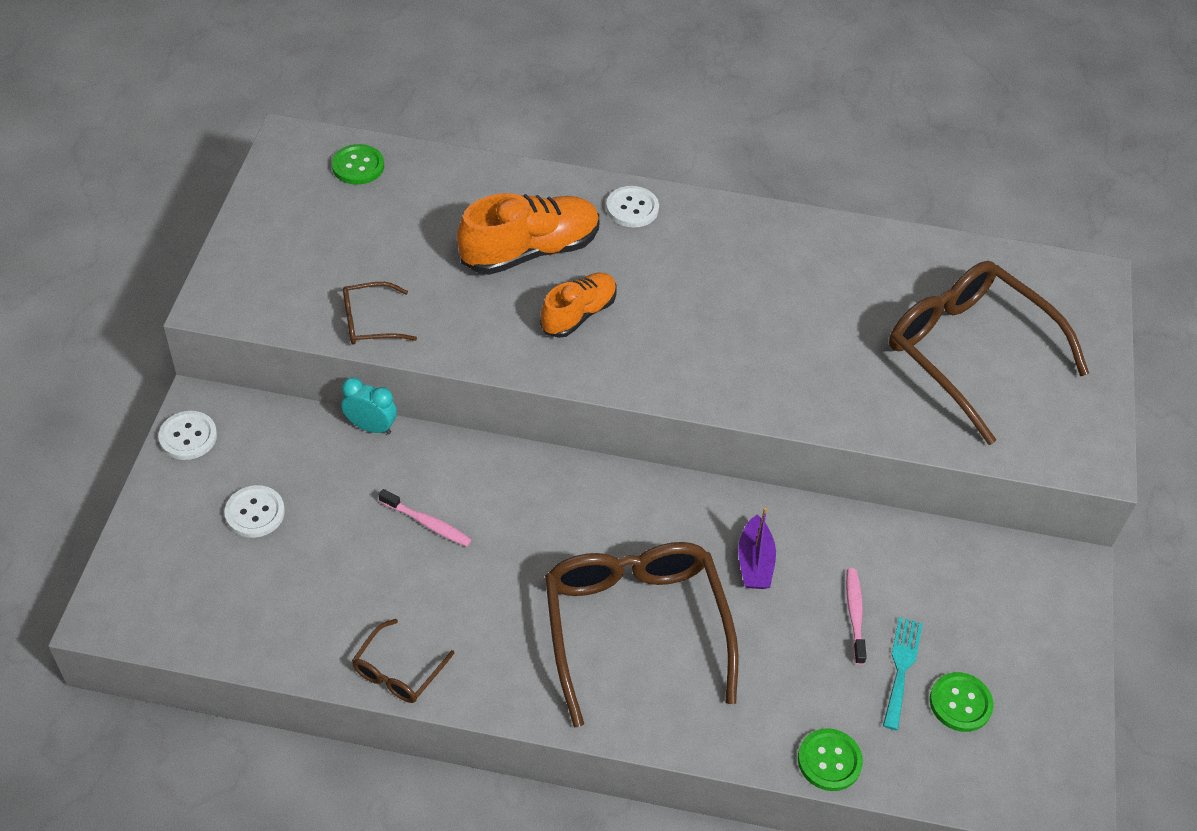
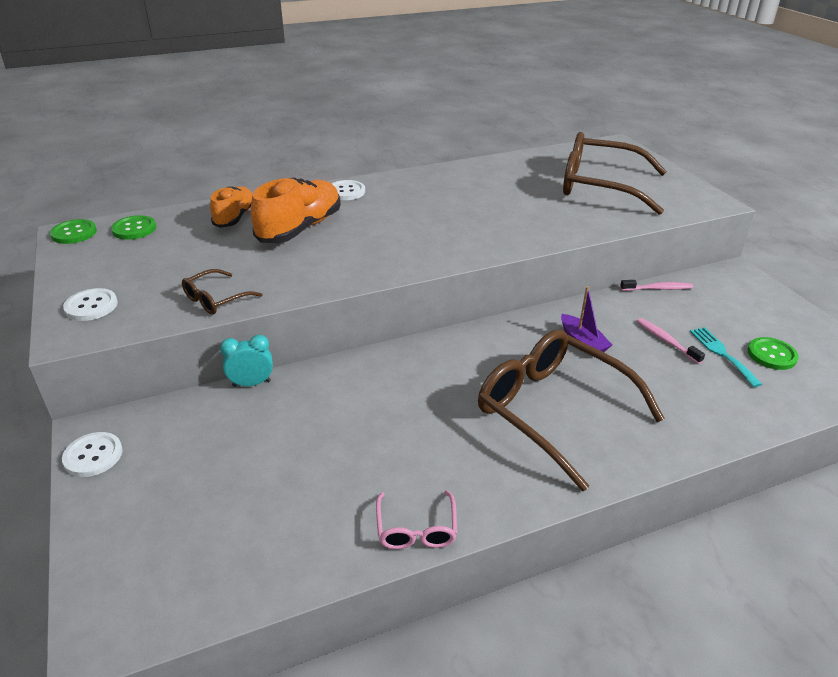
camera: 30 degrees left, 15 degrees down
(255, 513) = (196, 480): white button -> white button (91, 306)
(398, 671) = (416, 528): brown glasses -> pink glasses
(427, 523) = (348, 420): pink toothbrush -> pink toothbrush (658, 289)
(578, 314) = (364, 245): orange shoe -> orange shoe (235, 217)
(829, 761) = (749, 422): green button -> green button (74, 233)

